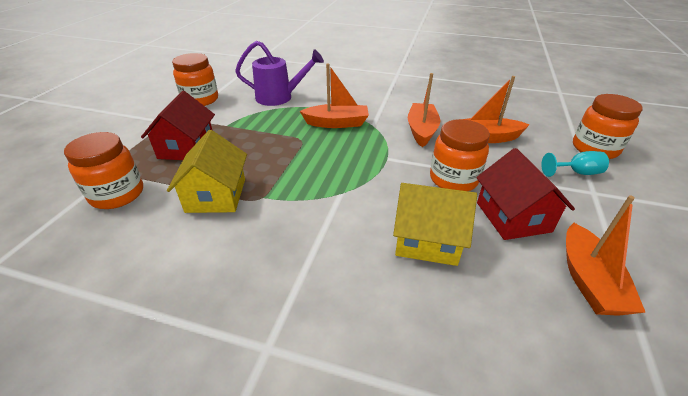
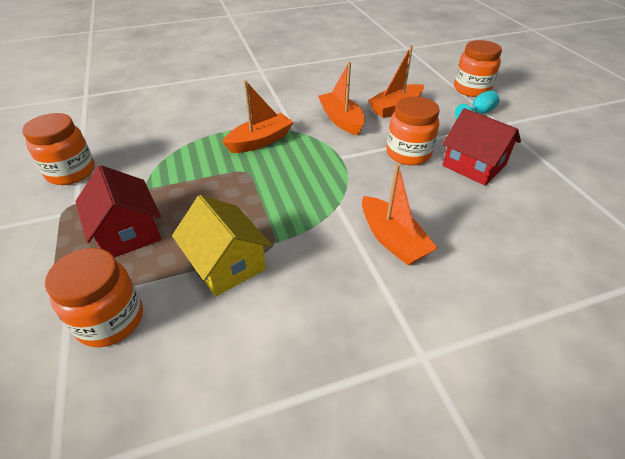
camera: 35 degrees left, 5 degrees up
(279, 97) = (168, 135): purple watering can -> none
(427, 240) = (440, 211): yellow house -> none
(588, 280) = (552, 188): orange boat -> orange boat (392, 240)

